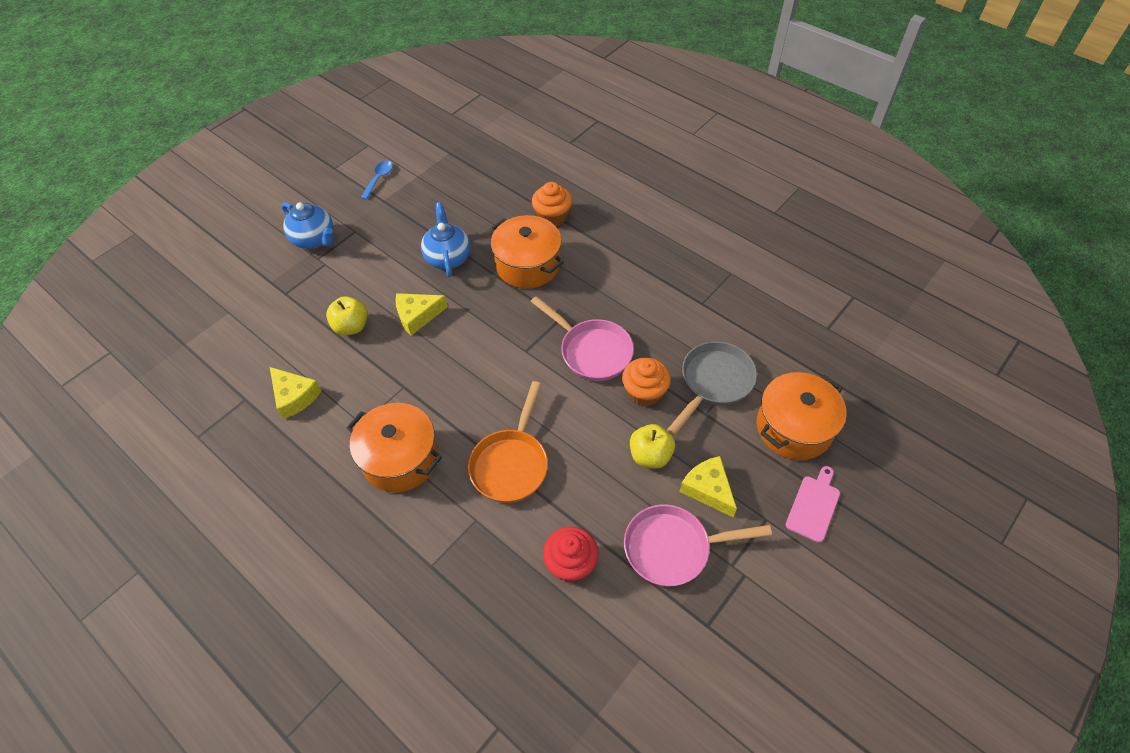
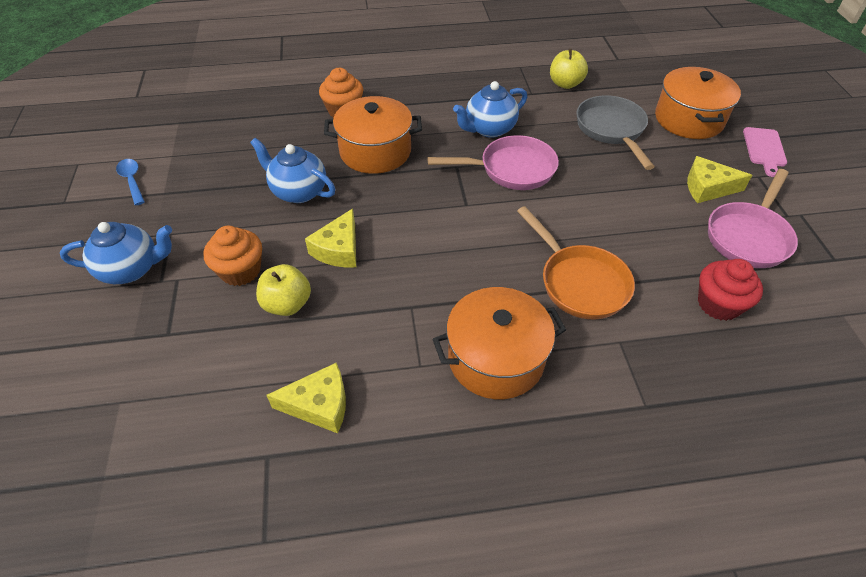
camera: 50 degrees left, 5 degrees down
(625, 308) = (489, 129): none -> blue teapot
(644, 392) = (583, 166): orange cupcake -> orange cupcake (240, 271)
(650, 455) = (648, 198): yellow apple -> yellow apple (565, 84)
(814, 506) = (764, 149): pink cutting board -> pink cutting board turned 150 degrees counterclockwise

